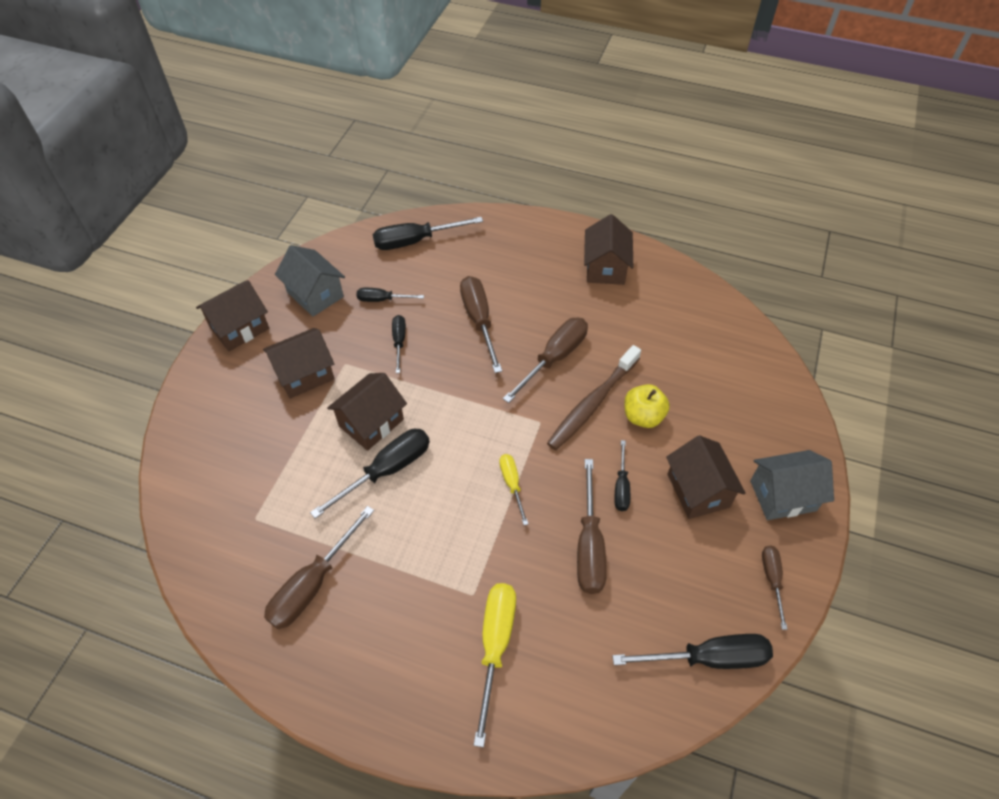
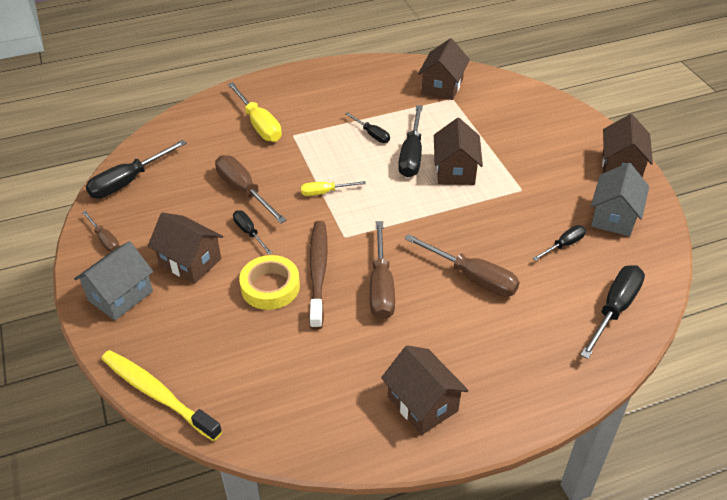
camera: 140 degrees right, 10 degrees down
(304, 374) = (536, 169): brown house -> brown house (442, 86)
(313, 584) = (384, 95): brown screwdriver -> none
(315, 294) = (614, 217): grey house -> grey house turned 75 degrees counterclockwise
(399, 342) = (508, 225): black screwdriver -> black screwdriver (372, 134)
(512, 484) = (325, 192): yellow screwdriver -> yellow screwdriver turned 135 degrees clockwise
(643, 416) = (270, 287): yellow apple -> yellow tape
(789, 384) = (157, 394): none -> yellow toothbrush

